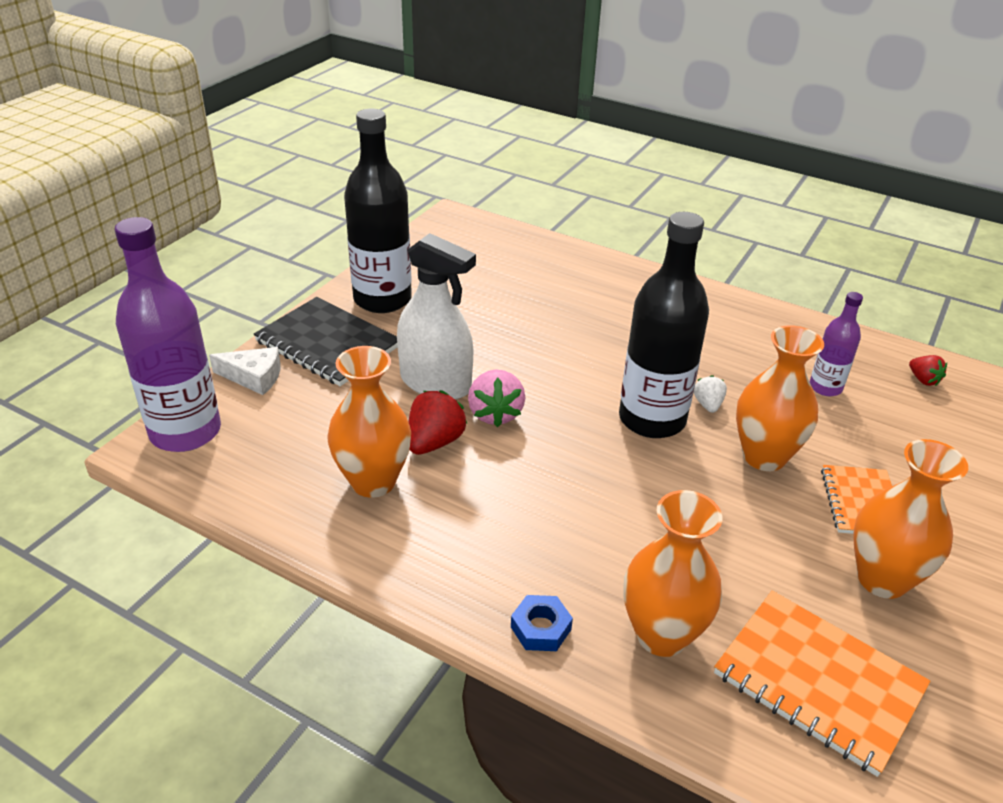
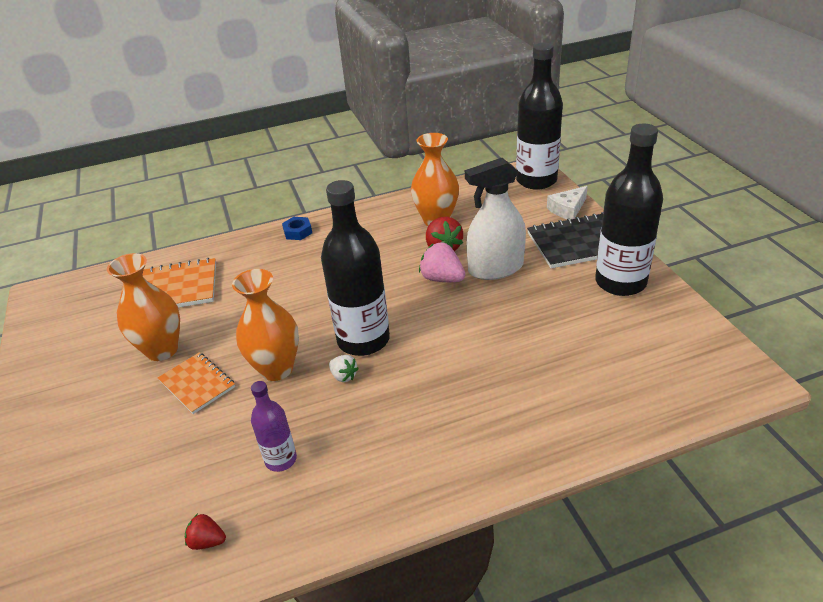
camera: 135 degrees right, 0 degrees up
(185, 432) = (536, 180): purple bottle -> black bottle
(661, 635) = (249, 260): orange vase -> none

